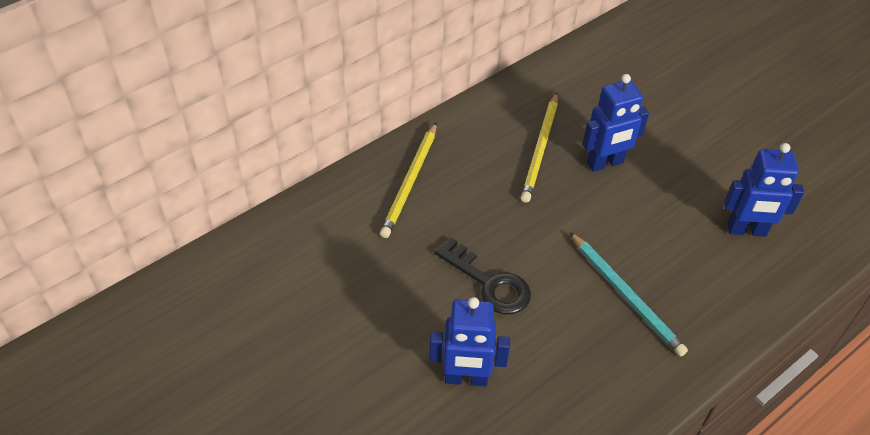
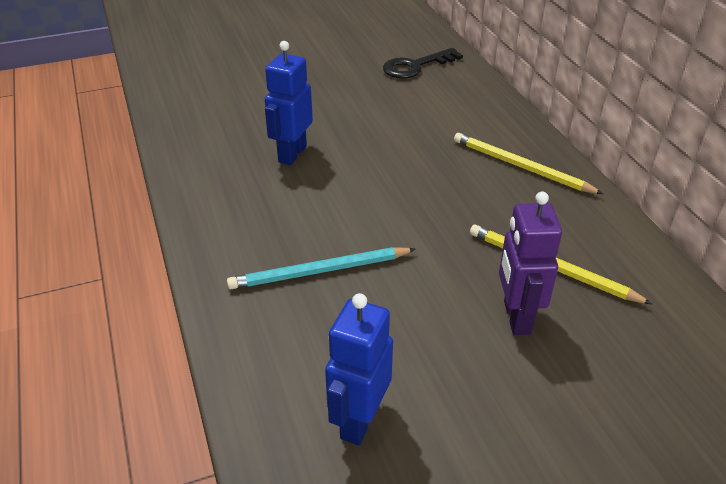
camera: 110 degrees right, 10 degrees down
(489, 283) = (379, 187): black key -> black key (415, 66)
(605, 163) = (516, 317): blue robot -> purple robot

